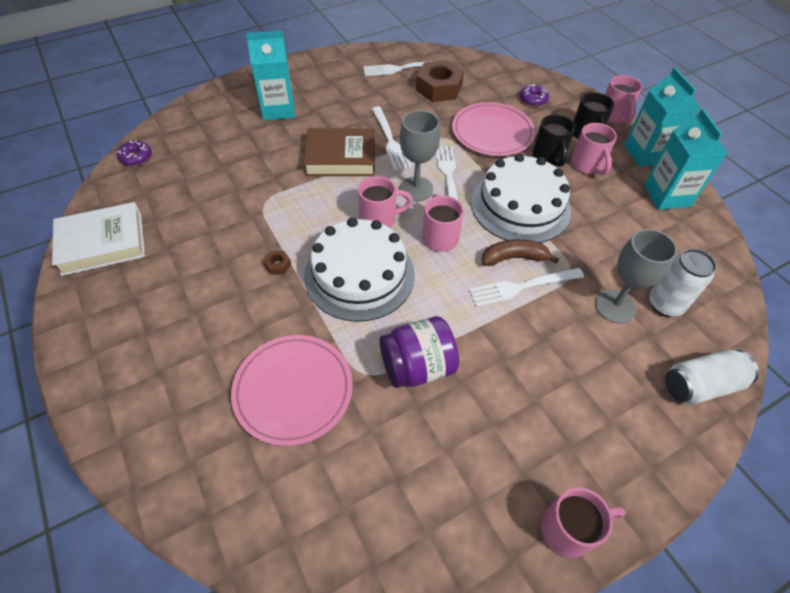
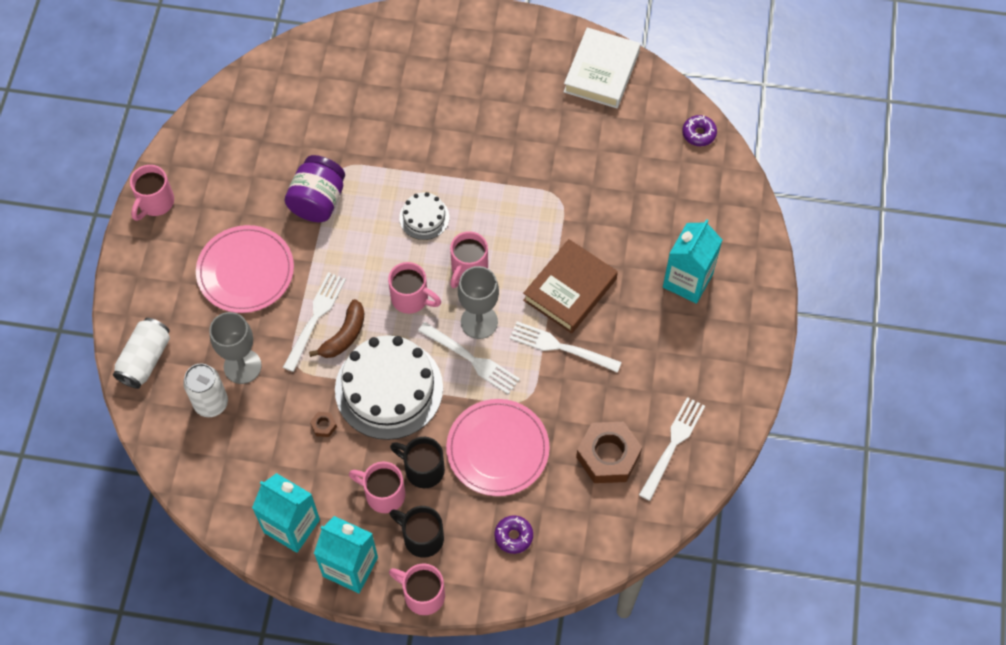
camera: 130 degrees right, 10 degrees up
(278, 265) = (480, 170): brown nut -> brown nut (324, 426)
(293, 390) = (366, 122): pink plate -> pink plate (245, 271)
(359, 275) = (424, 217): white cake -> white cake, size x0.49

